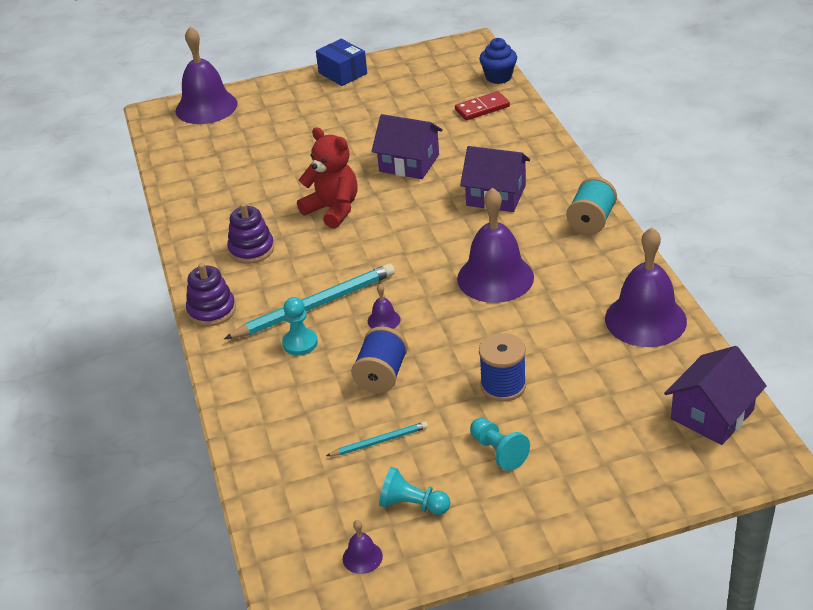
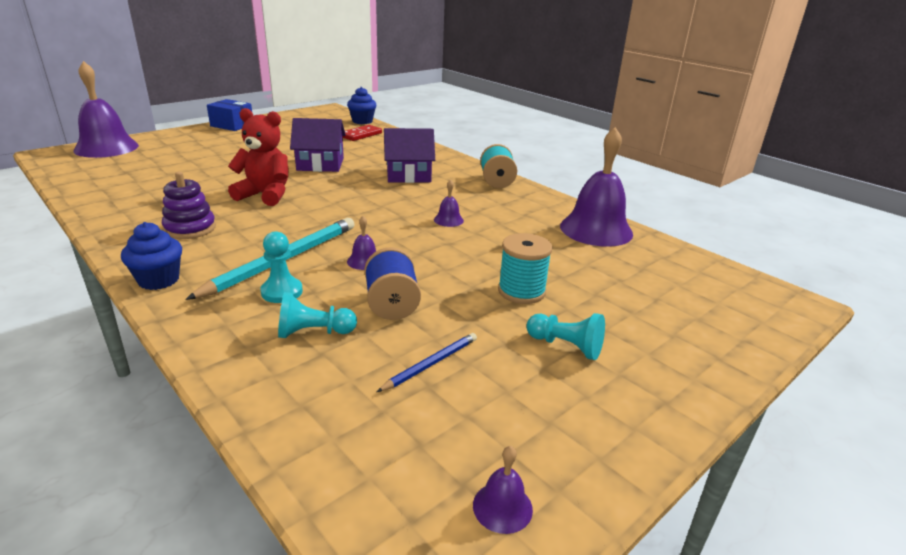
camera: 30 degrees left, 10 degrees down
(211, 310) = (159, 280): purple stacking toy -> blue cupcake
(379, 441) = (431, 364): turquoise pencil -> blue pencil
(412, 505) = (518, 422): turquoise pawn -> turquoise pawn (314, 332)
(495, 277) = (448, 220): purple bell -> purple bell, size x0.42
(503, 386) = (521, 291): blue spool -> turquoise spool
(712, 414) = (716, 281): purple house -> none

